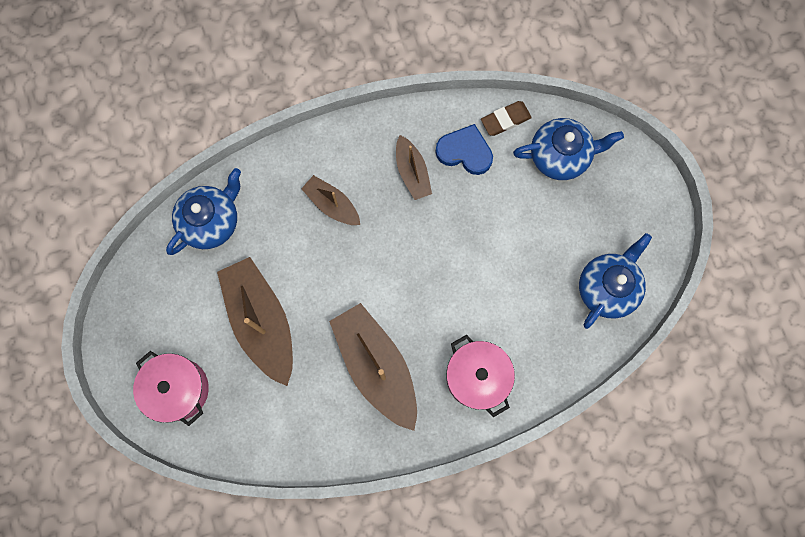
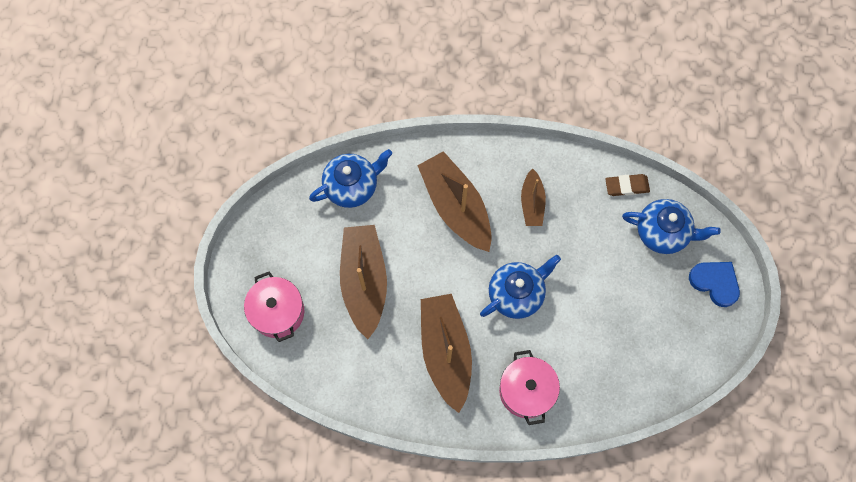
camera: 20 degrees right, 5 degrees down
(332, 204) = (456, 206): brown boat -> brown boat, size x1.85
(465, 152) = (582, 201): blue heart -> blue heart (715, 282)
(607, 288) = (664, 356): blue teapot -> blue teapot (516, 293)

